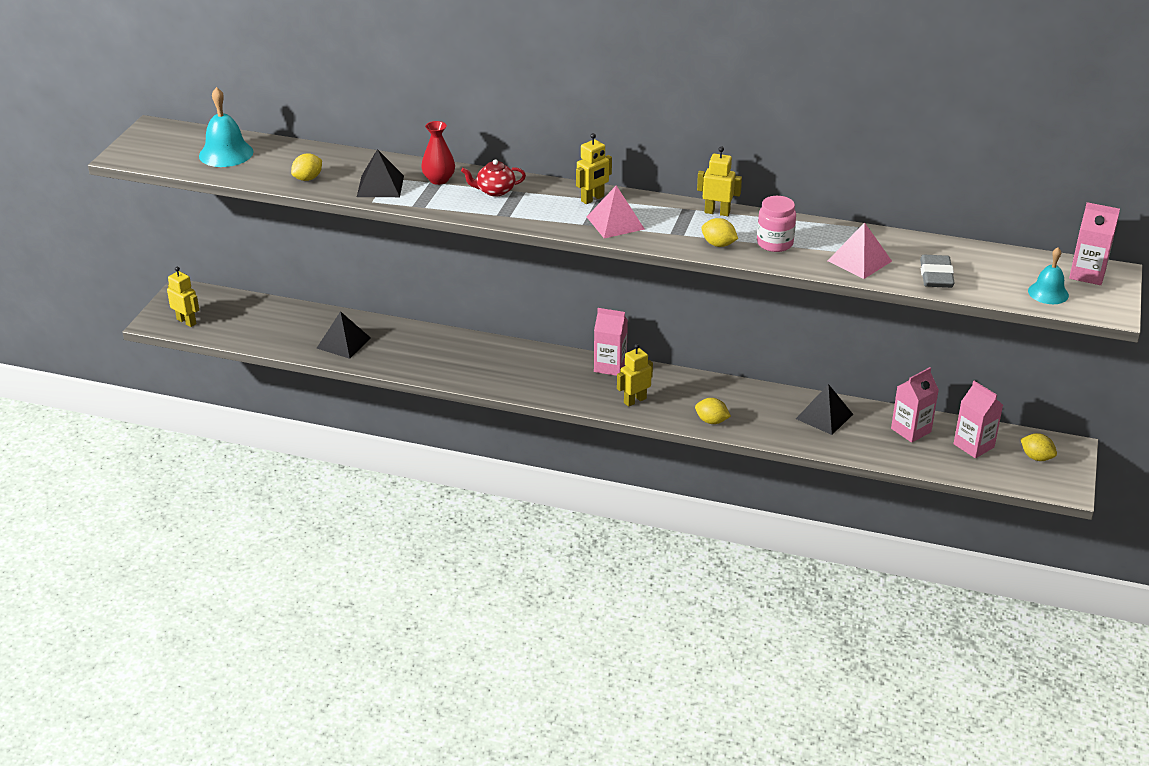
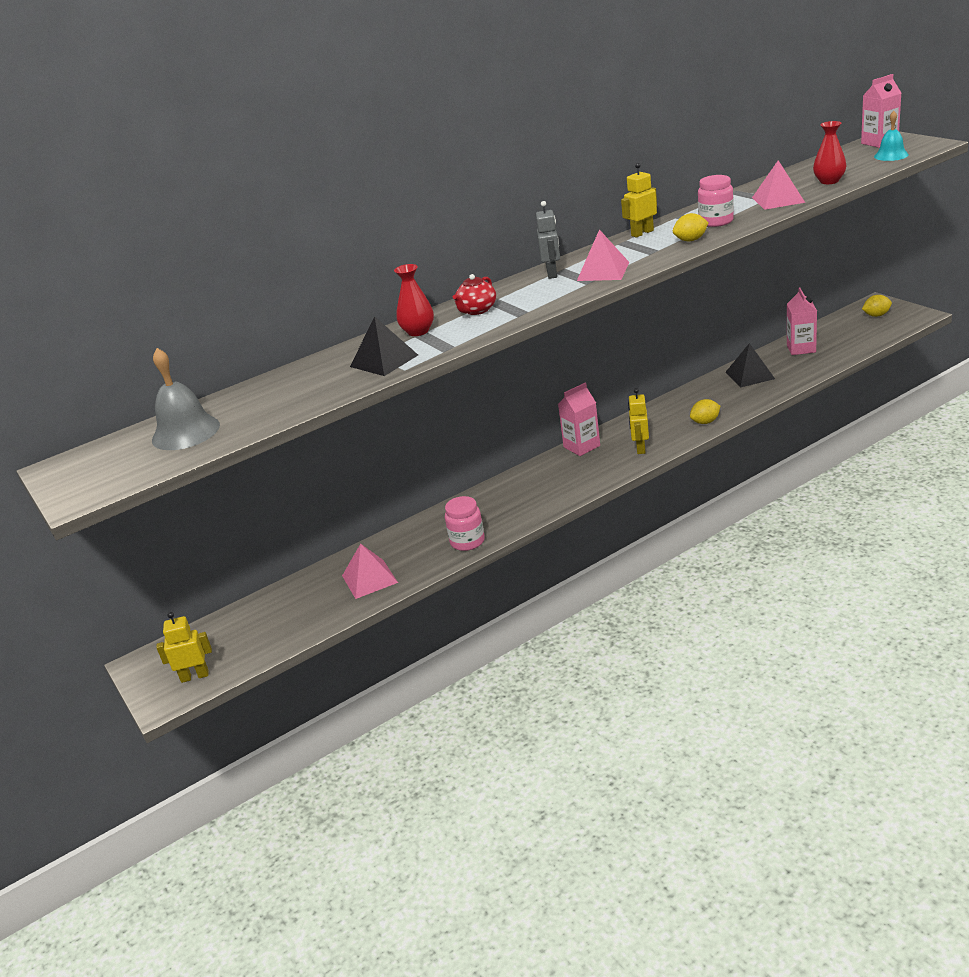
camera: 45 degrees left, 5 degrees down
(226, 153) = (185, 432): turquoise bell -> grey bell
(308, 178) = (310, 395): yellow lemon -> none
(343, 343) = (369, 579): black pyramid -> pink pyramid
(425, 368) = (467, 541): none -> pink jar
(592, 199) = (552, 273): yellow robot -> grey robot
(936, 276) = (829, 181): grey eraser -> red vase
(973, 445) = (842, 332): pink carton -> none

